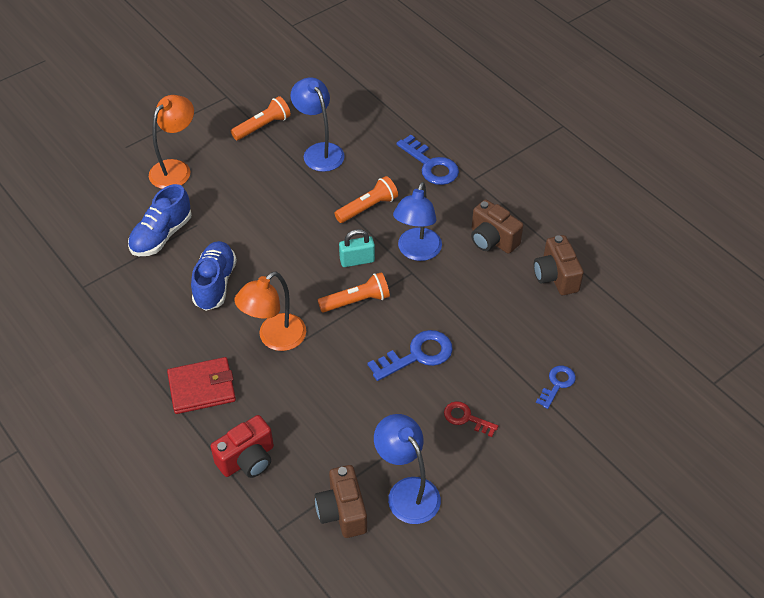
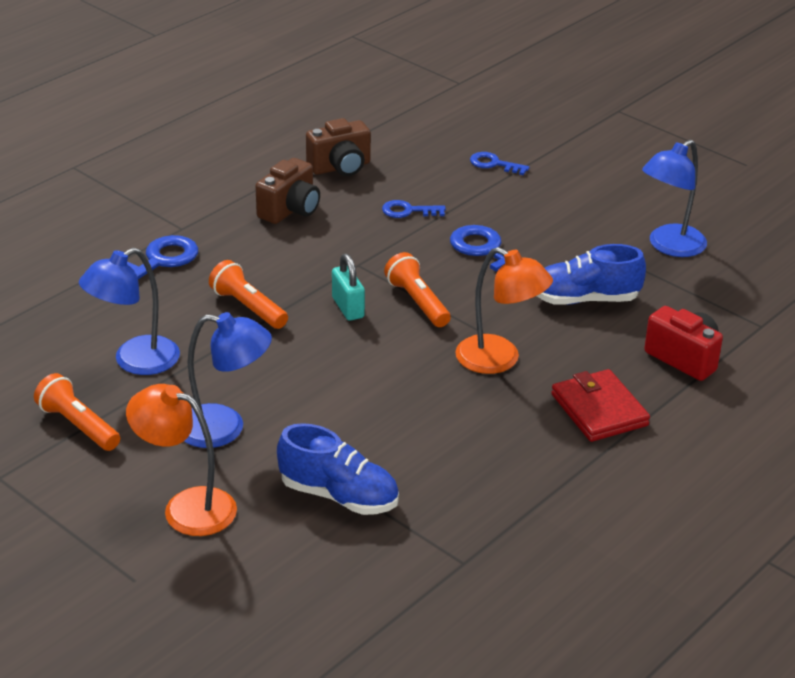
camera: 100 degrees left, 15 degrees down
(215, 284) = (421, 426): blue shoe -> blue shoe (585, 299)
(342, 511) = (715, 285): brown camera -> none
(417, 252) = (322, 263): blue lamp -> blue lamp (224, 428)
(466, 418) = (561, 216): red key -> none
(484, 312) = (408, 211): none -> blue key

